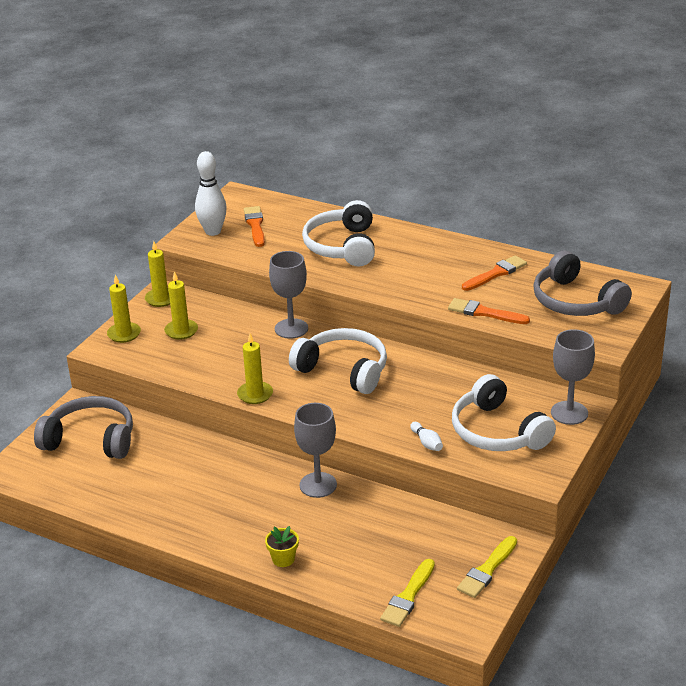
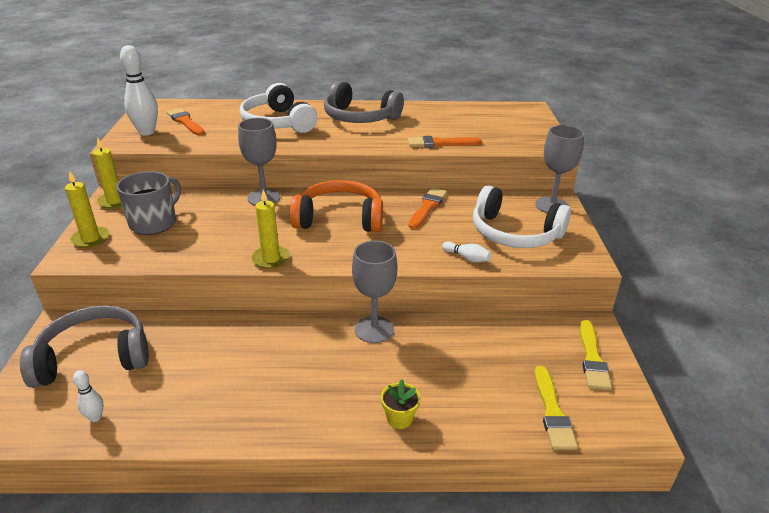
camera: 30 degrees left, 0 degrees up
(72, 485) = (95, 417): none -> white bowling pin
(181, 331) = (154, 223): yellow candle -> grey mug
(344, 370) = (339, 219): white headphones -> orange headphones
(496, 273) = (420, 118): orange brush -> orange brush (427, 207)
(575, 301) = (498, 124): grey headphones -> grey headphones (359, 117)

